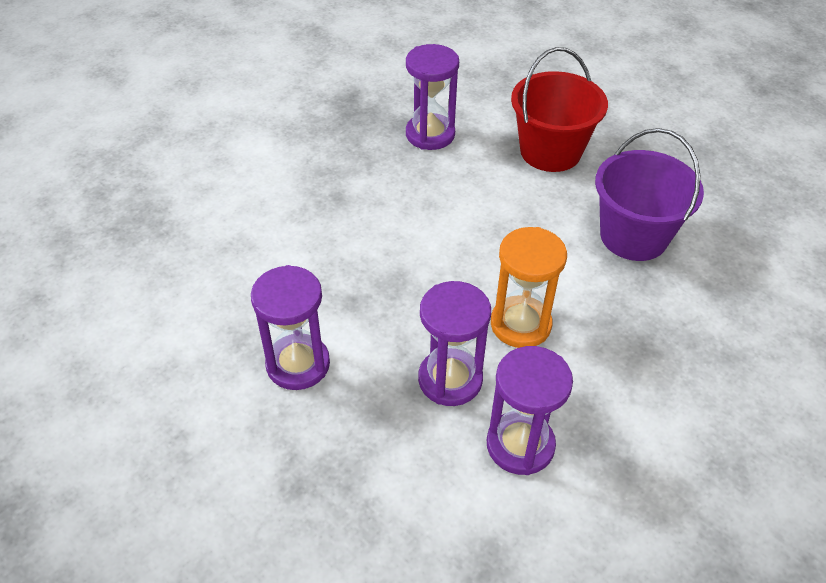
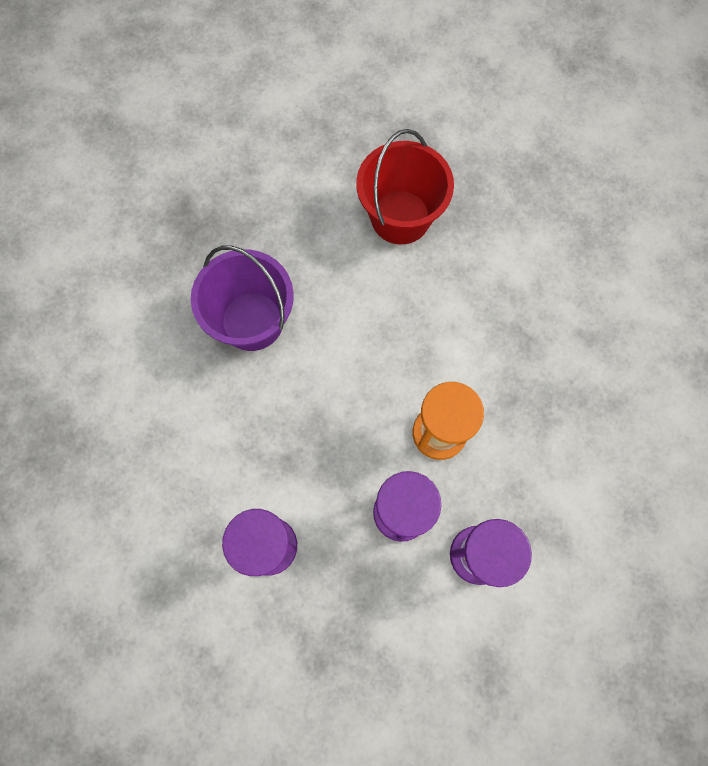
camera: 20 degrees left, 25 degrees up
(430, 134) = (280, 233): purple hourglass -> none
(633, 236) = (504, 298): purple bucket -> purple bucket (252, 321)

